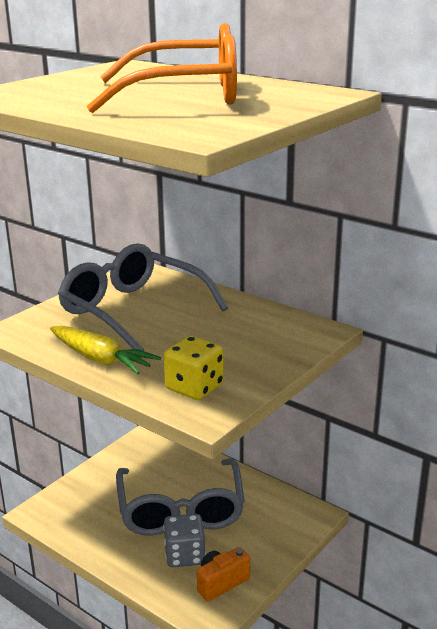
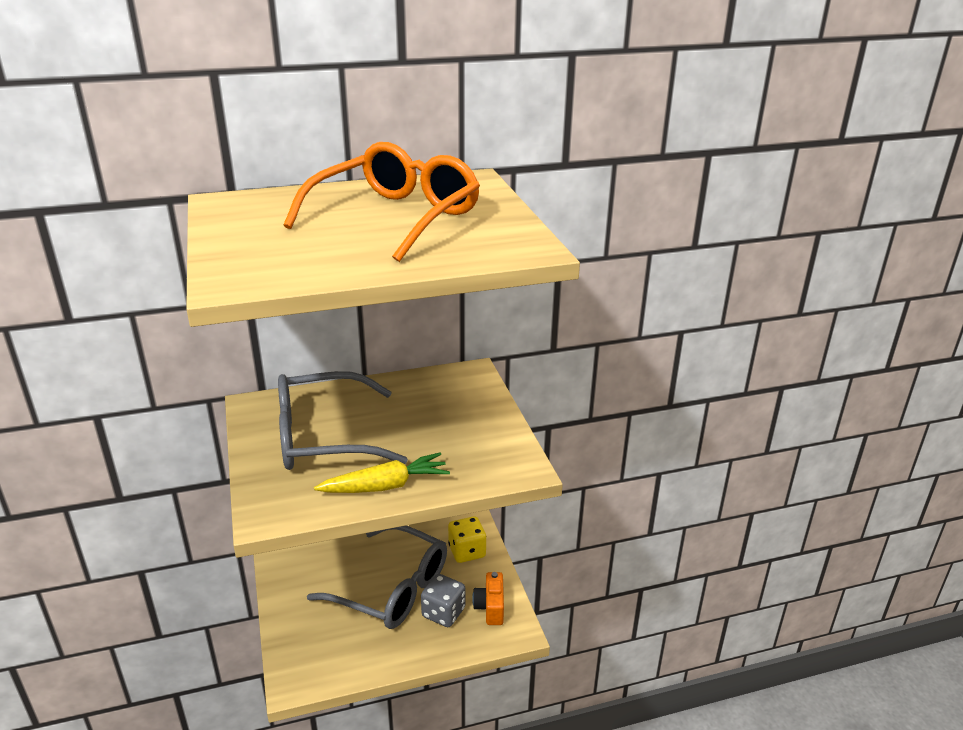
camera: 55 degrees left, 5 degrees up
(194, 387) = (483, 459): yellow dice -> yellow dice (467, 551)

